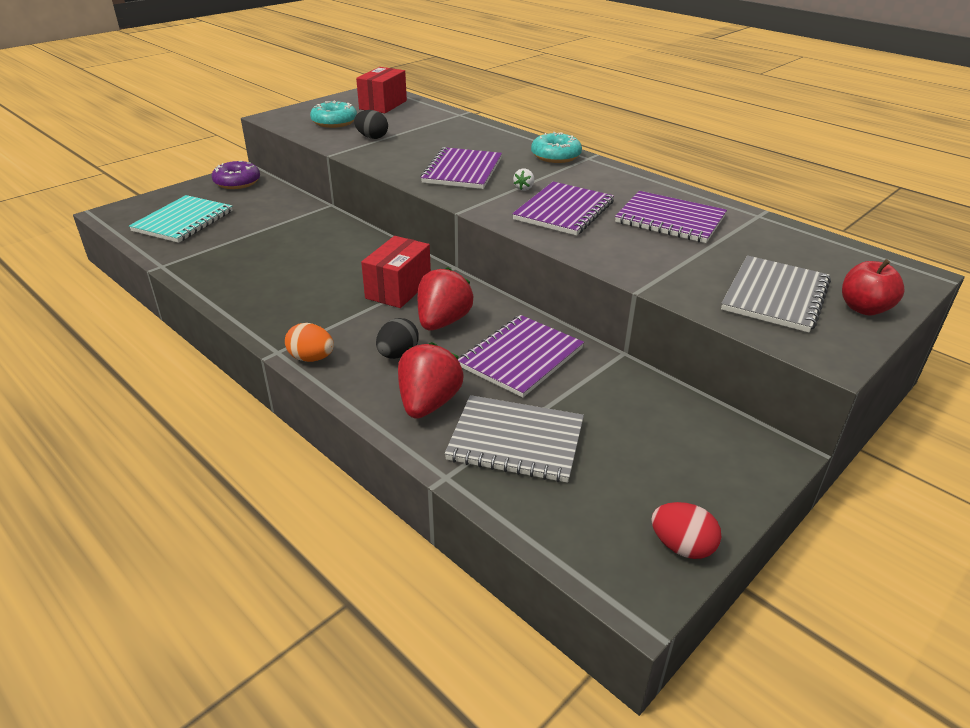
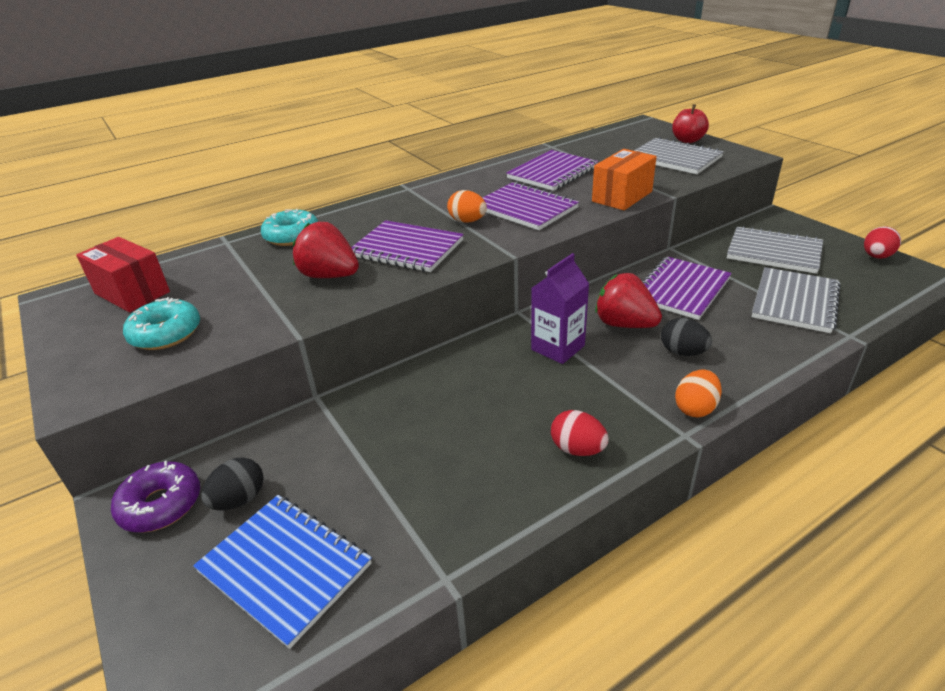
camera: 75 degrees left, 0 degrees up
(183, 221) = (285, 568): turquoise notebook -> blue notebook
(265, 303) = (577, 449): none -> red egg
(372, 137) = (257, 303): black egg -> black egg (239, 500)
(398, 289) = (558, 348): red box -> purple carton
(428, 403) = (757, 338): red strawberry -> red strawberry (329, 276)
(521, 357) = (681, 290): purple notebook -> purple notebook turned 75 degrees clockwise
(524, 188) = (467, 221): white strawberry -> orange egg
(555, 156) = (395, 201): turquoise donut -> turquoise donut (292, 236)
(620, 260) = (622, 196): none -> orange box
(649, 438) = (774, 252): none -> grey notebook

